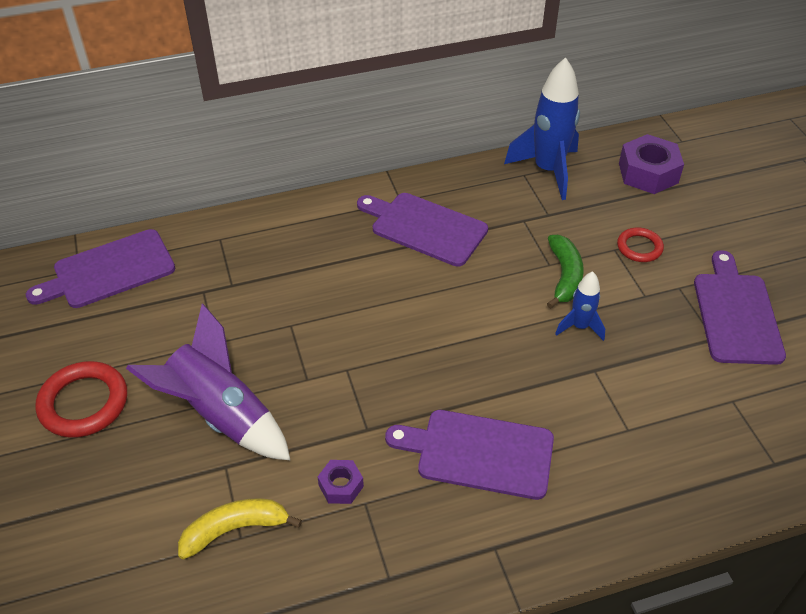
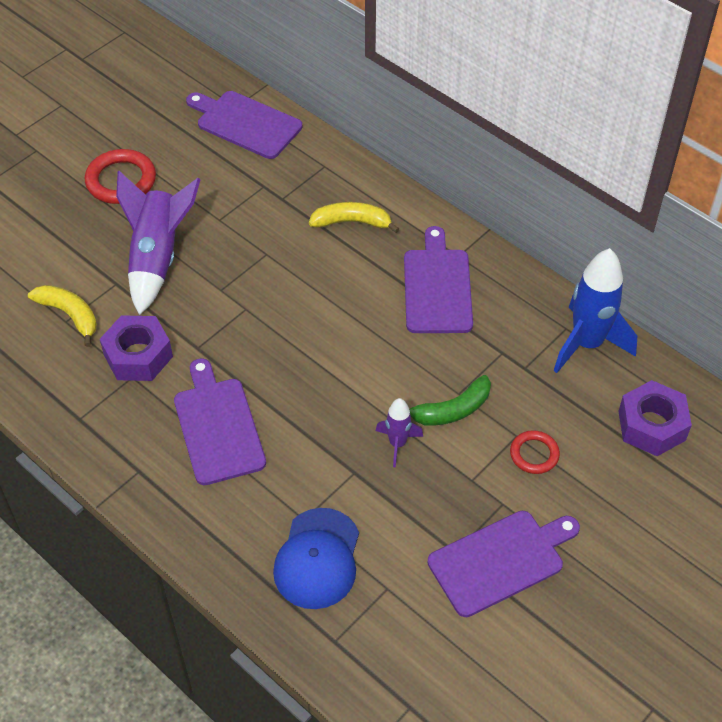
camera: 60 degrees right, 5 degrees up
(305, 249) = (352, 222): none -> yellow banana
(341, 486) = (138, 356): purple nut -> purple nut, size x1.86
(580, 327) = (397, 444): blue rocket -> purple rocket
(678, 438) = (317, 559): none -> blue cap

